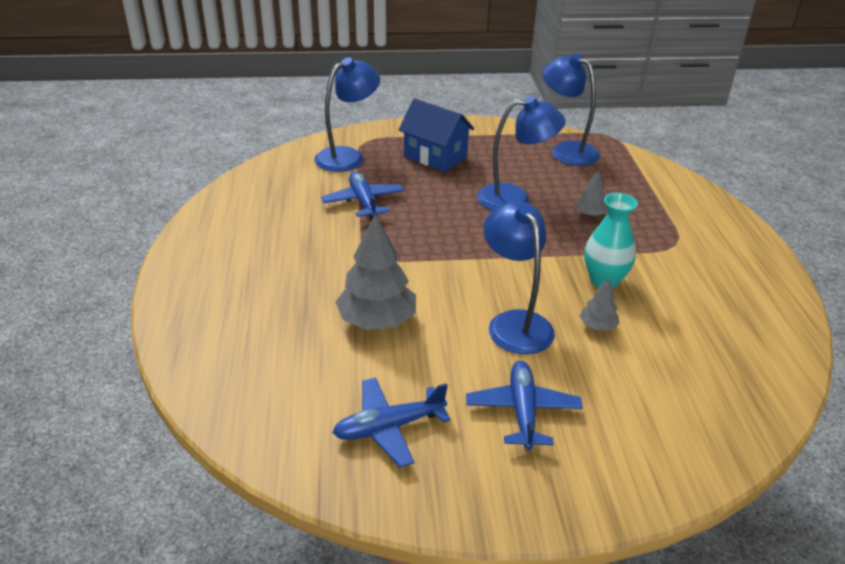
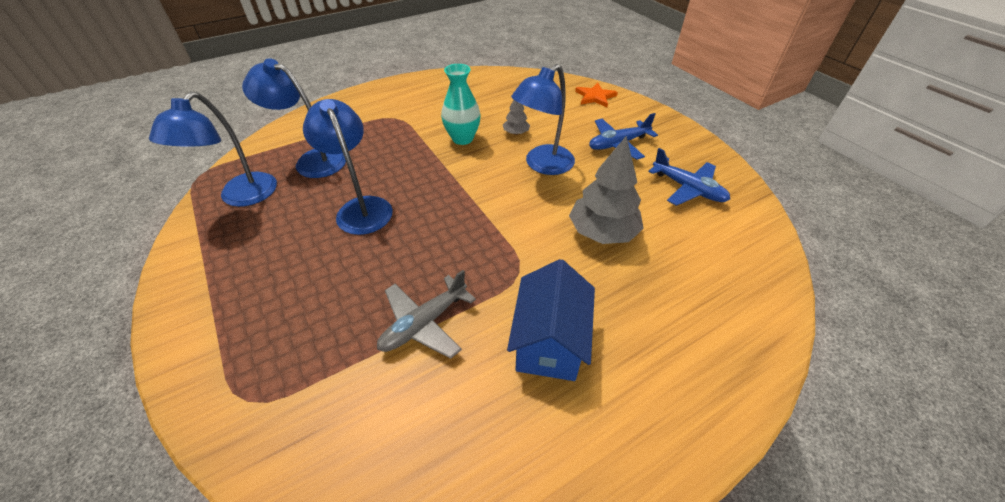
camera: 115 degrees left, 10 degrees up
(348, 156) = (305, 400): blue lamp -> blue lamp (312, 160)
(363, 202) = (424, 323): blue plane -> grey plane
(435, 156) = (281, 298): blue house -> blue house (549, 342)
(590, 214) = (370, 160): grey tree -> none
(675, 453) = (595, 97): none -> orange star

